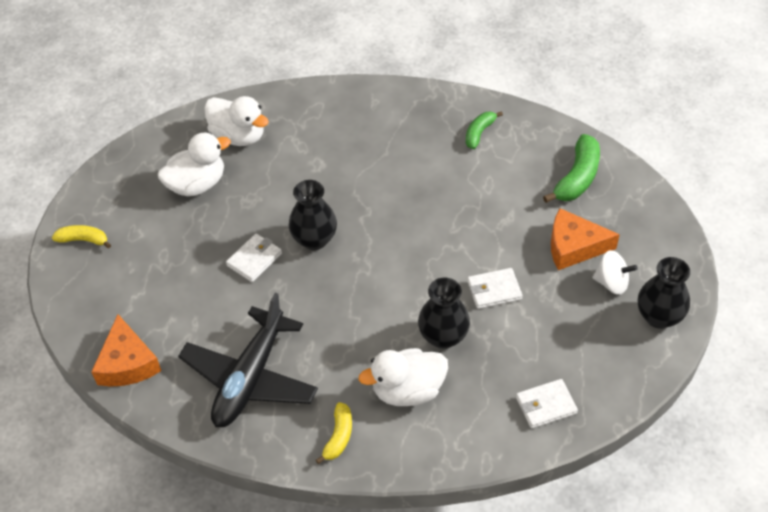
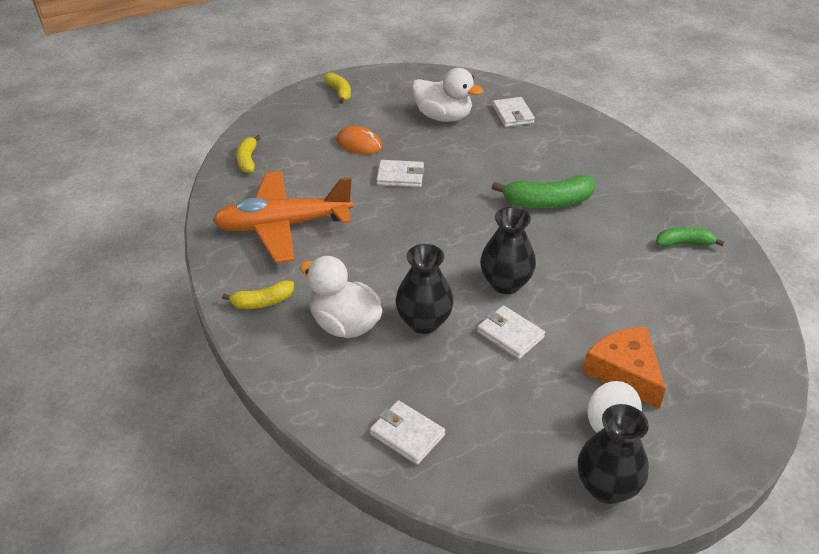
camera: 55 degrees right, 10 degrees down
(127, 363) = (247, 160): orange cheese -> yellow banana
(180, 265) = (359, 144): none -> orange mouse
(238, 136) = (513, 114): white duck -> white wallet
(250, 378) = (283, 225): black plane -> orange plane
(314, 239) = (453, 198): black vase -> black vase (505, 283)
(577, 178) = (715, 337): green banana -> green banana (547, 202)

